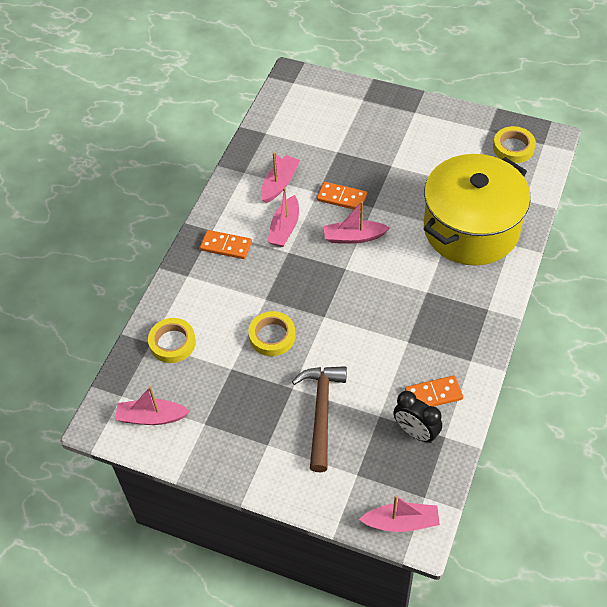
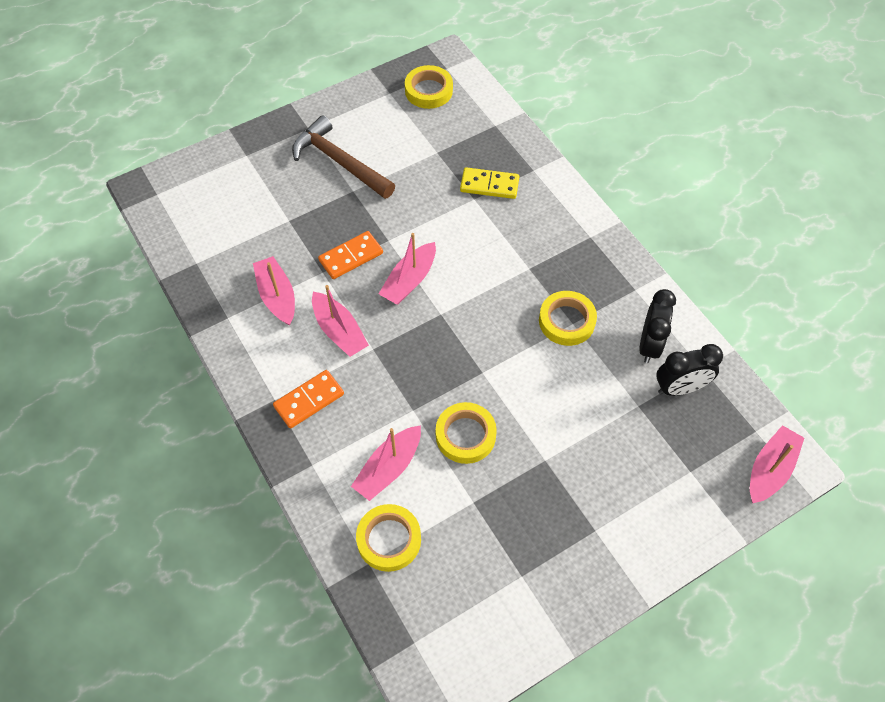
camera: 55 degrees left, 5 degrees up
(151, 417) = (469, 627): pink boat -> pink boat (389, 468)
(321, 412) = (594, 453): brown hammer -> brown hammer (339, 162)
(406, 337) = (566, 321): none -> yellow tape
(433, 395) = (649, 345): orange domino -> black clock
(471, 229) = (489, 185): yellow pot -> yellow domino

